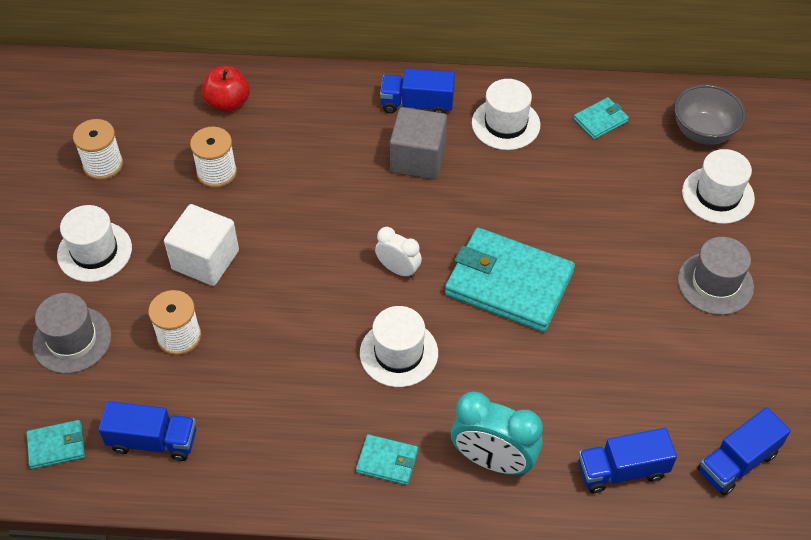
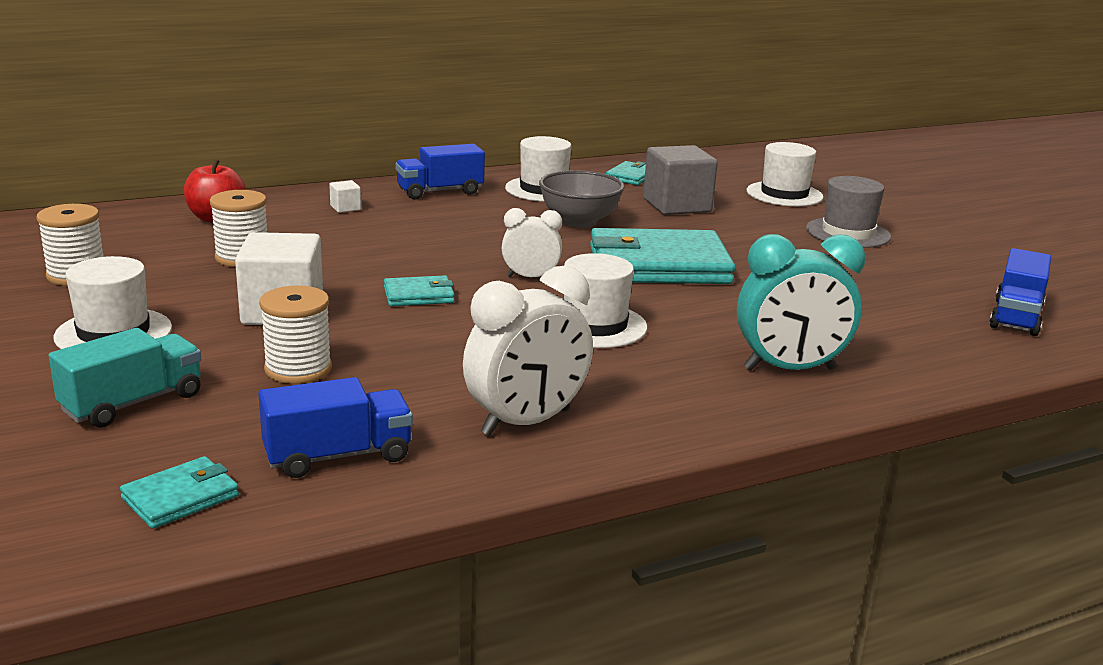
camera: 30 degrees left, 30 degrees down
(72, 340) = (133, 403): grey hat -> turquoise truck
(277, 451) = (526, 422): none -> white clock
(328, 112) = (345, 208): none -> white cube
(387, 461) = (673, 397): turquoise wallet -> turquoise wallet (419, 295)
(418, 159) = (475, 217): grey cube -> grey cube (677, 205)
(622, 470) = (924, 345): blue truck -> none
(703, 132) = (728, 170): grey bowl -> grey bowl (579, 222)

